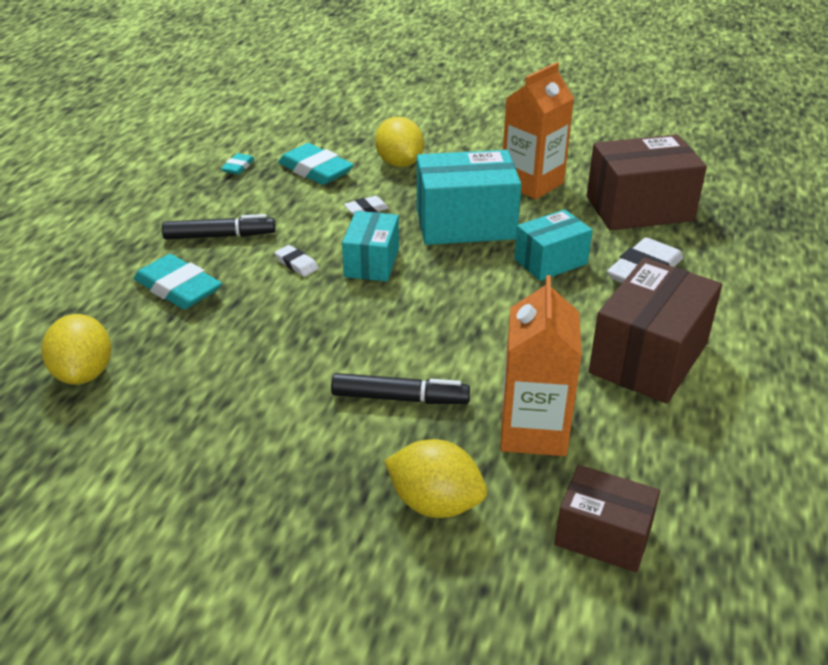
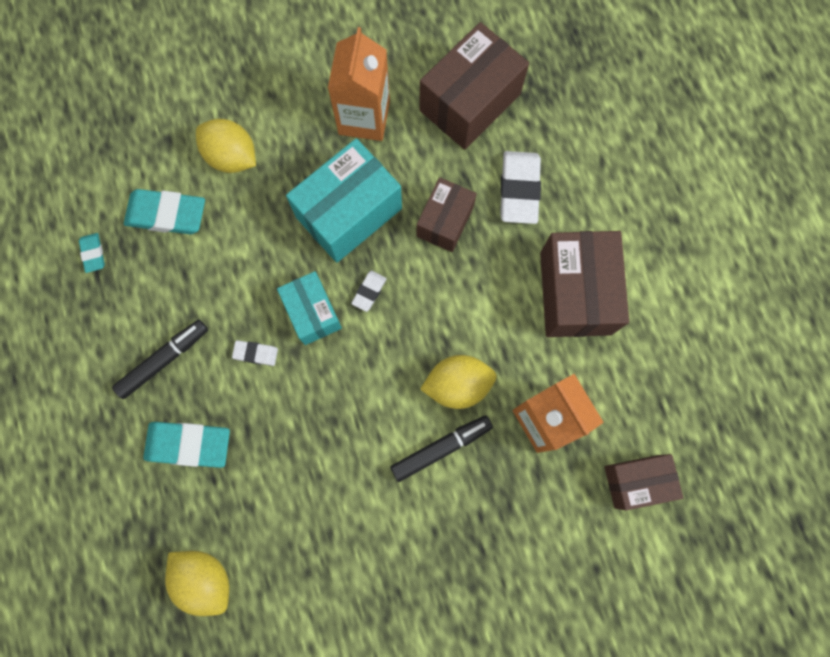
camera: 35 degrees left, 40 degrees up
(366, 209) = (255, 244): white eraser -> white eraser (369, 291)
(435, 503) = (527, 524): yellow lemon -> yellow lemon (457, 385)
(550, 261) = (445, 221): turquoise box -> brown box

